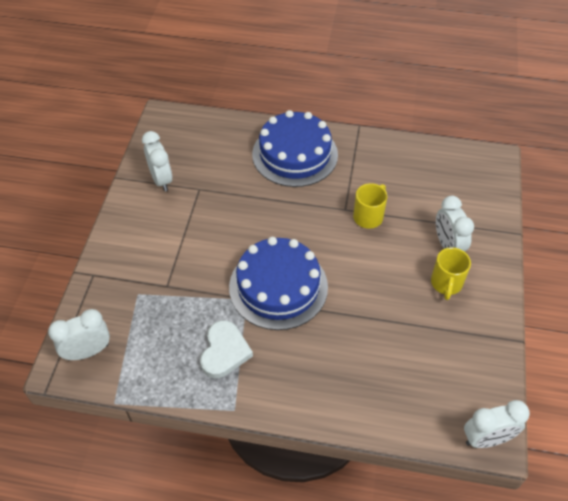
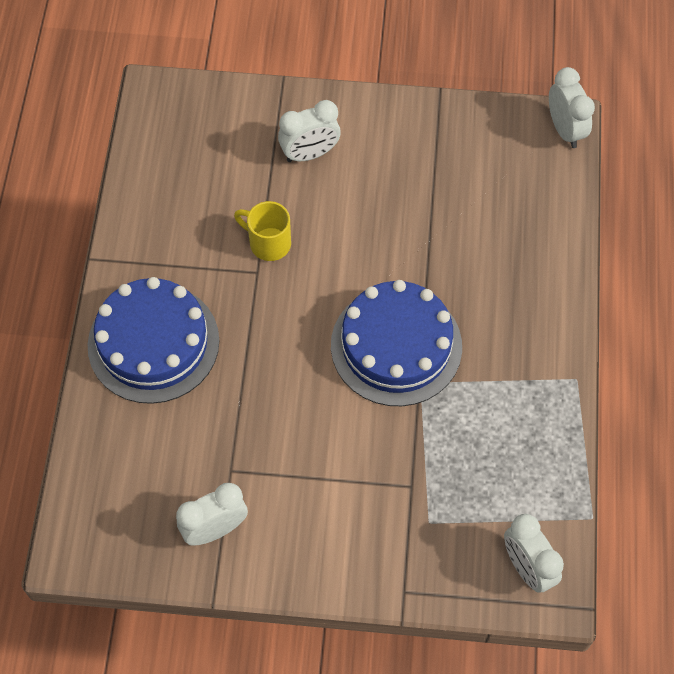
camera: 95 degrees left, 10 degrees up
(224, 351) = (501, 399): white heart -> none
(446, 284) = (369, 158): yellow mug -> none

